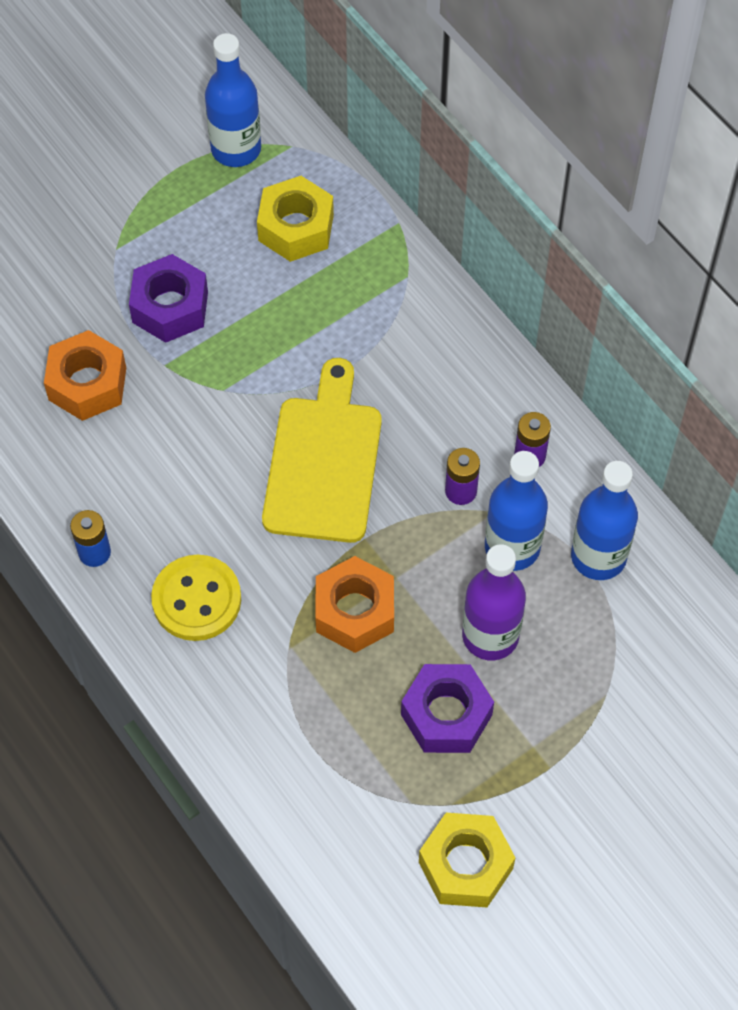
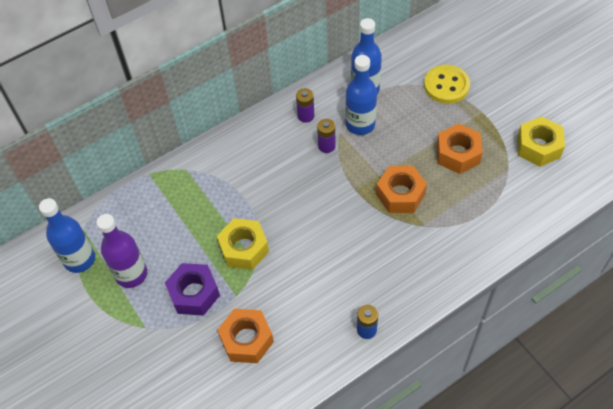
camera: 85 degrees left, 5 degrees down
(196, 599) = (396, 272): yellow button -> yellow button (446, 86)
(296, 228) = (144, 225): yellow nut -> yellow nut (244, 248)
(324, 462) = (307, 210): yellow cutting board -> none
(446, 715) = (457, 154): purple nut -> orange nut
(490, 636) = (411, 135): purple bottle -> purple bottle (131, 274)

